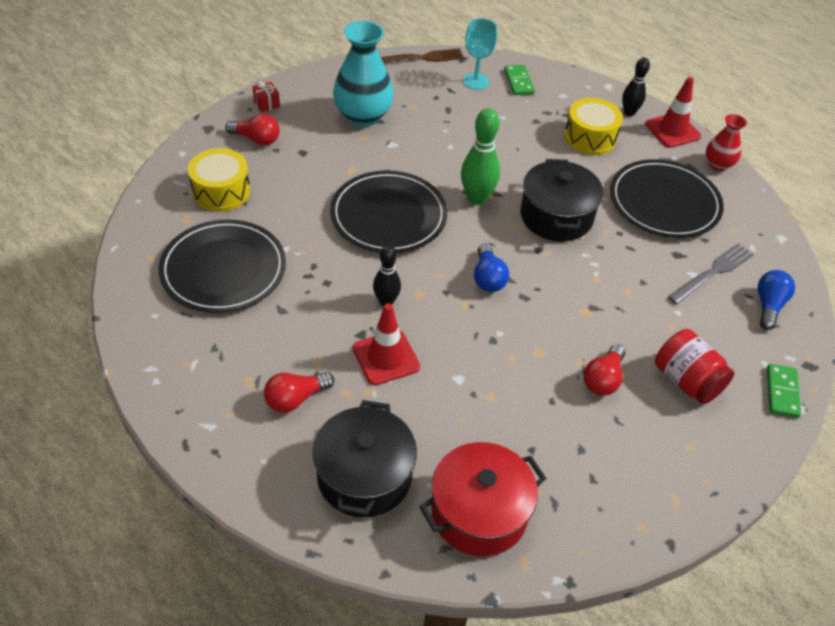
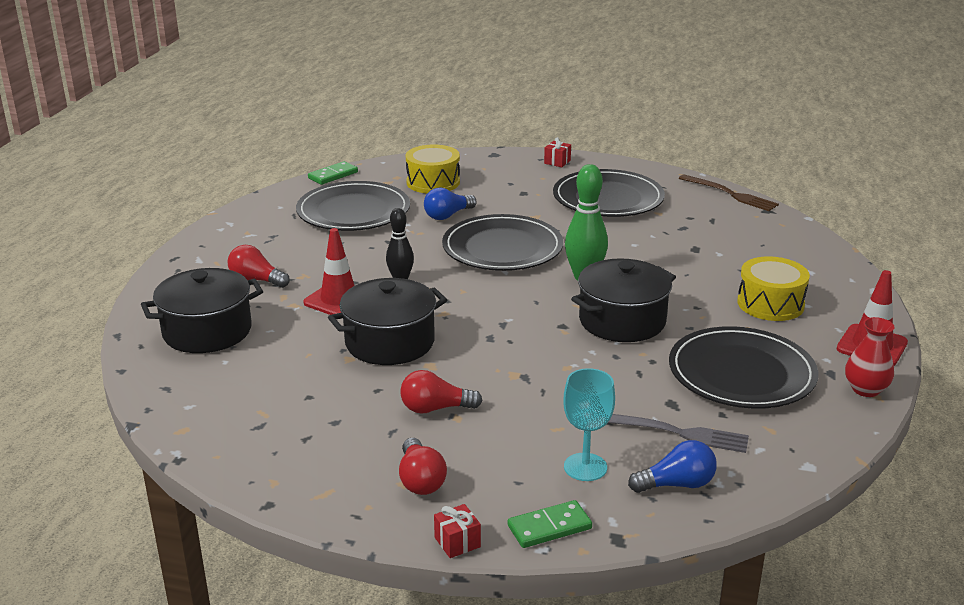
camera: 60 degrees right, 20 degrees down
(256, 139) = (510, 173): red light bulb -> red light bulb (420, 480)
(363, 116) = (608, 198): turquoise vase -> black plate
(475, 81) = (746, 226): turquoise goblet -> turquoise goblet (585, 467)
(479, 513) = (215, 392): red pot -> none
(485, 359) = (389, 342): none -> black pot
(488, 278) = (490, 313): blue light bulb -> blue light bulb (448, 215)
(518, 82) = (786, 245): green domino -> green domino (333, 175)
(629, 112) = (852, 313): black bowling pin -> none
(686, 381) = (491, 458): red jar -> none
(774, 449) = (457, 542): none -> red gift

